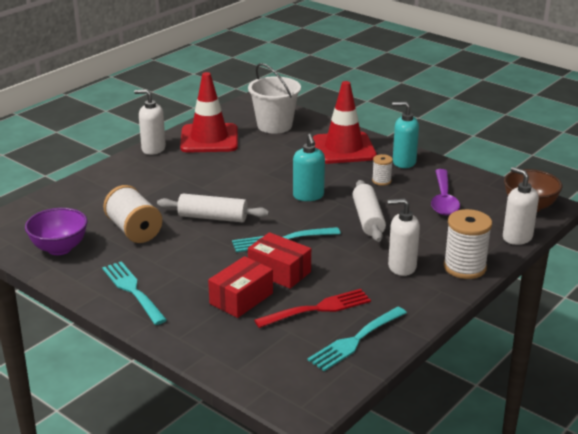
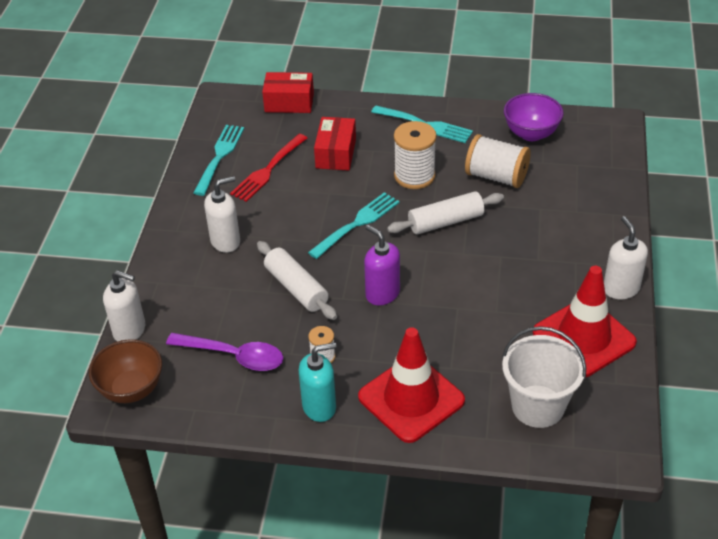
camera: 150 degrees right, 15 degrees up
(153, 149) = (621, 288): white soap dispenser -> white soap dispenser turned 90 degrees counterclockwise
(279, 272) = (328, 190): red box -> red box (289, 102)
(308, 196) = (382, 293): turquoise soap dispenser -> purple soap dispenser
(443, 200) = (234, 356): purple spoon -> purple spoon turned 135 degrees clockwise
(464, 267) = (167, 266): white spool -> white spool (414, 176)

